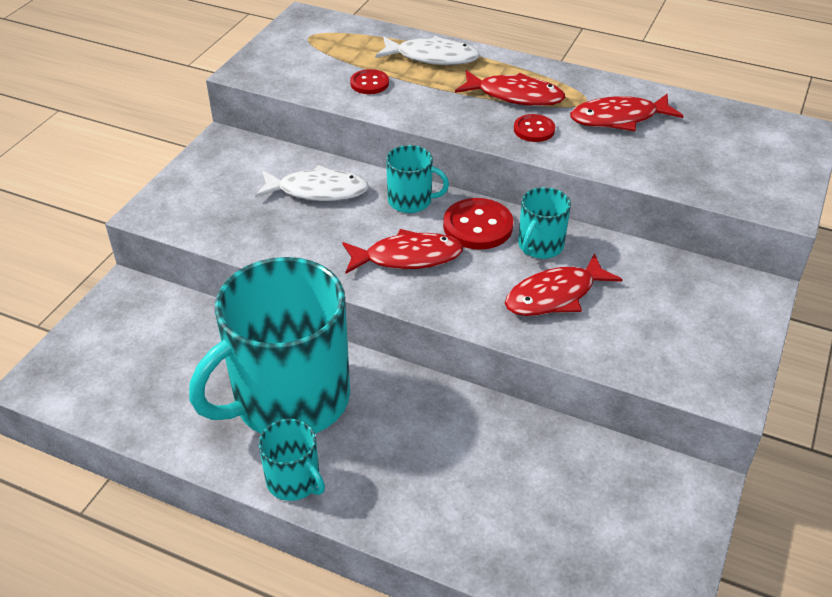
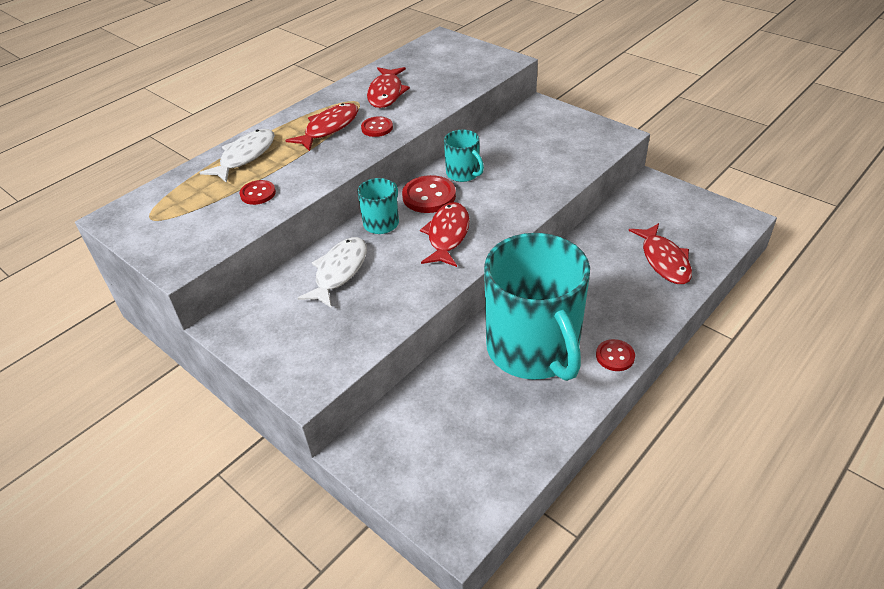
camera: 70 degrees left, 0 degrees up
(294, 481) = (615, 356): turquoise mug -> red button
(555, 295) = (515, 177): red fish -> red fish (664, 260)

